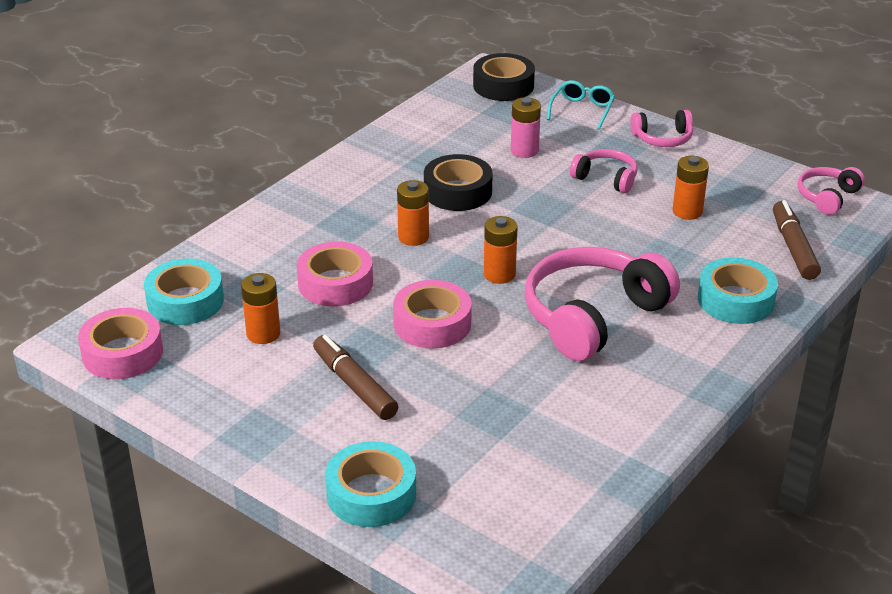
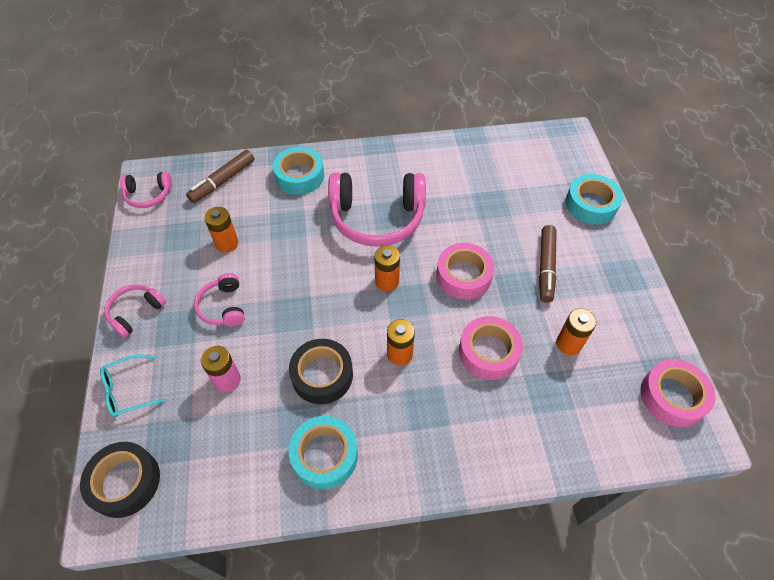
camera: 135 degrees left, 20 degrees up
(185, 301) = (601, 415): turquoise tape -> turquoise tape (324, 455)
(662, 138) = (136, 312): pink headphones -> pink headphones turned 90 degrees counterclockwise

